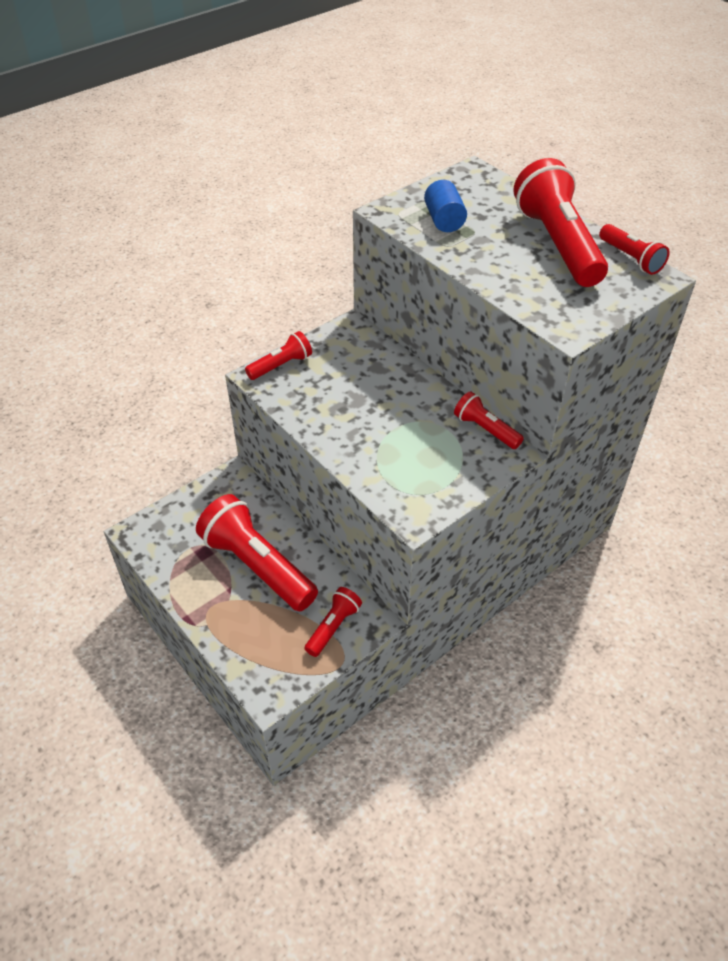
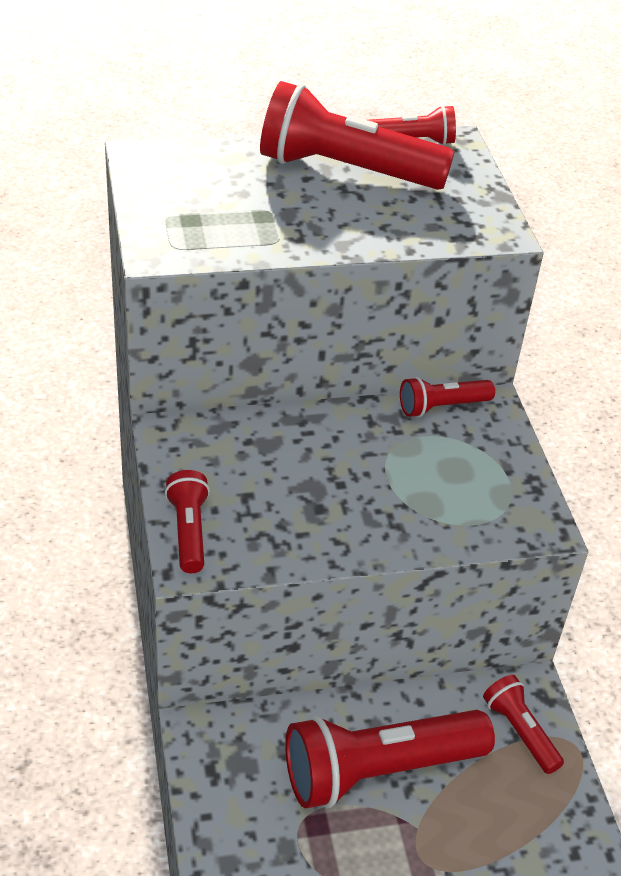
camera: 65 degrees left, 5 degrees down
(444, 220) = (225, 221): blue cylinder -> none

